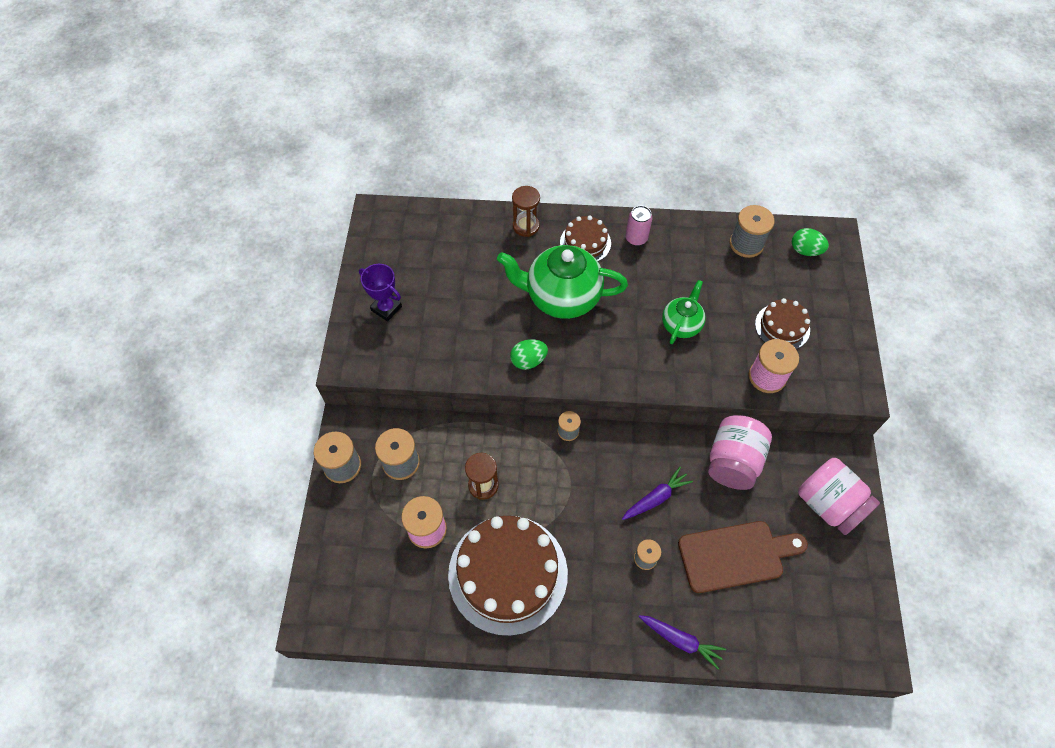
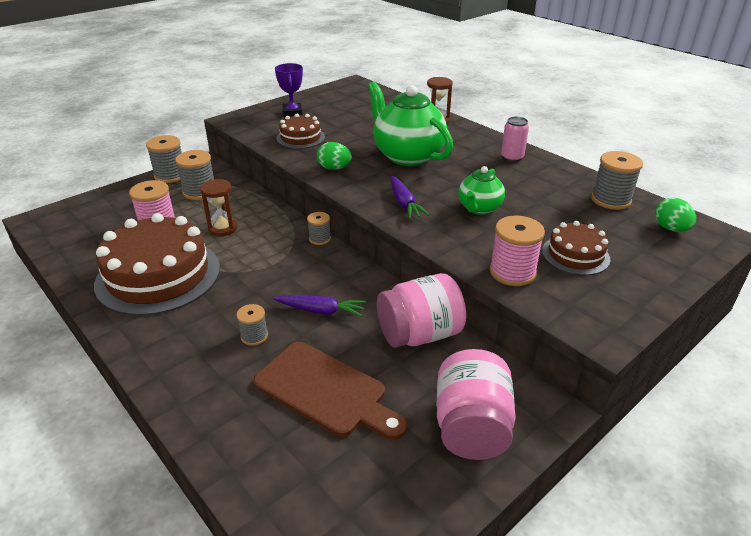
camera: 45 degrees right, 25 degrees down
(585, 243) = (467, 143): brown cake -> brown cake (300, 138)
(680, 640) = (191, 404): purple carrot -> purple carrot (404, 203)
(681, 324) = (479, 208): green teapot -> green teapot turned 135 degrees clockwise

